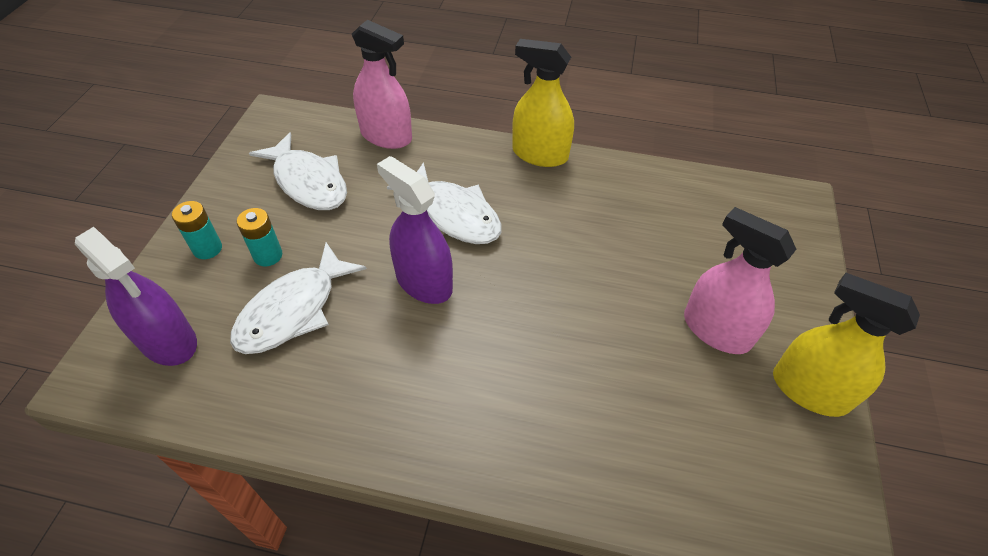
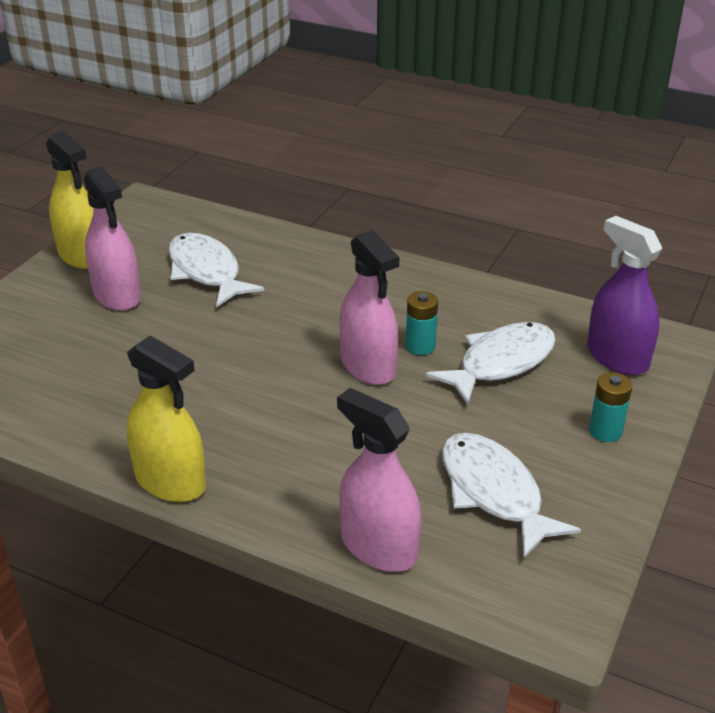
camera: 165 degrees left, 15 degrees down
(268, 255) = (534, 414): turquoise battery -> turquoise battery (420, 346)
(424, 282) = (368, 366): purple spray bottle -> pink spray bottle
(454, 214) = (315, 424): white fish -> white fish (206, 272)

